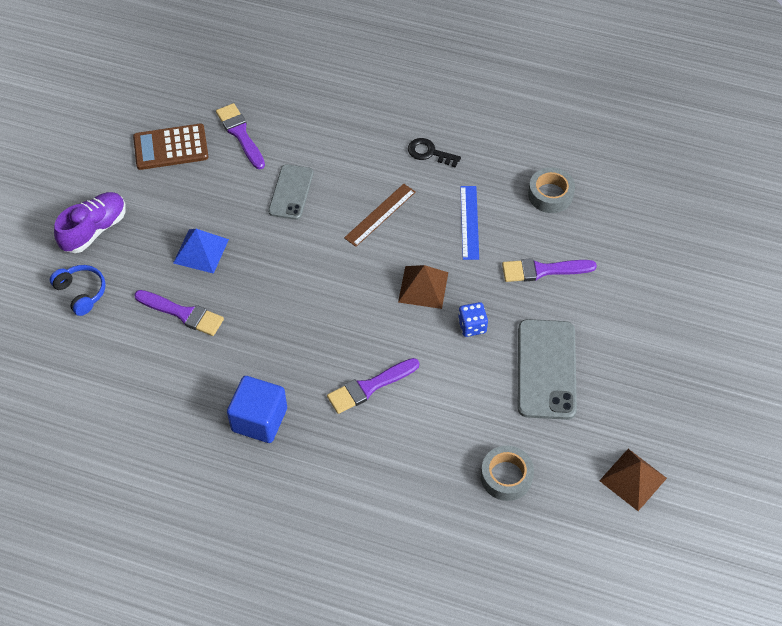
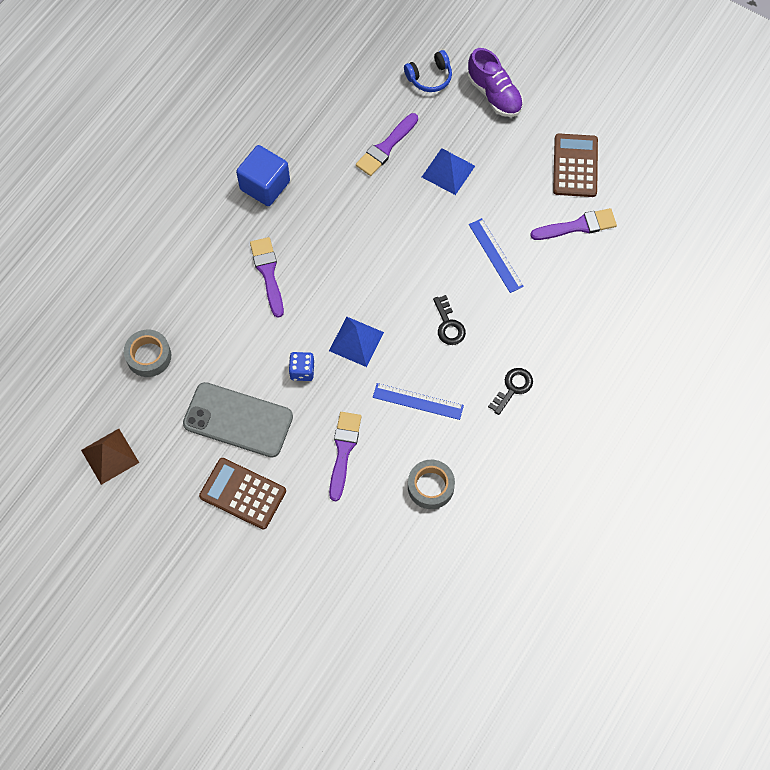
camera: 105 degrees right, 10 degrees up
(291, 192) = (495, 255): grey phone -> blue ruler
(380, 215) = (448, 325): brown ruler -> black key
(423, 287) = (356, 341): brown pyramid -> blue pyramid
(620, 344) = (243, 493): none -> brown calculator

